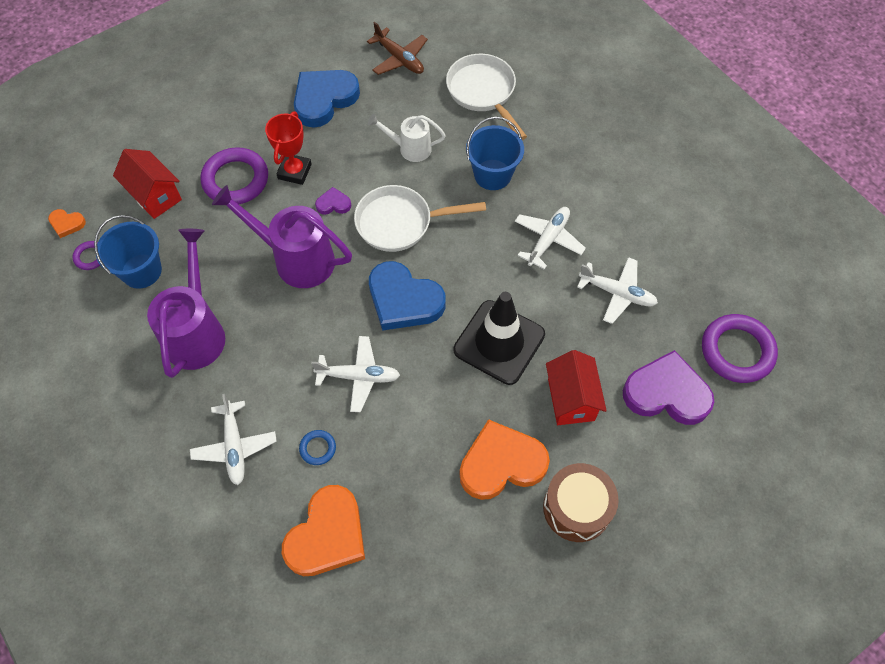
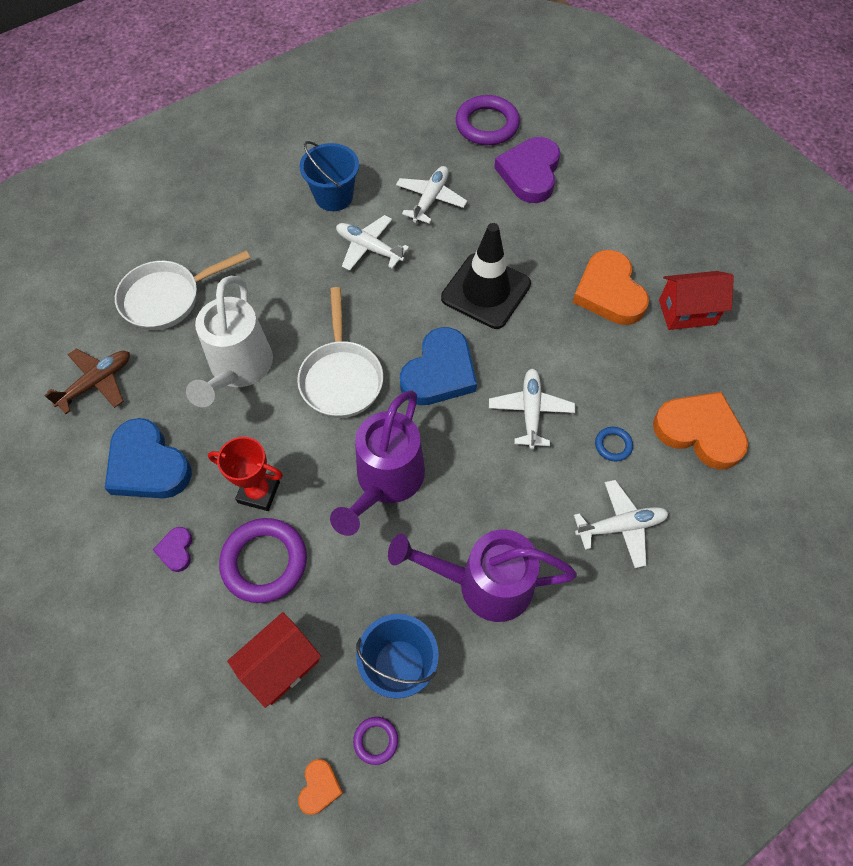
camera: 90 degrees left, 0 degrees up
(333, 204) = (310, 446): purple heart -> purple heart (176, 550)
(410, 148) = (238, 370): white watering can -> white watering can, size x1.74
(492, 175) = (284, 292): blue bucket -> blue bucket (334, 196)
(571, 399) = (541, 239): red house -> red house (687, 312)
(577, 508) = (642, 240): brown drum -> none

